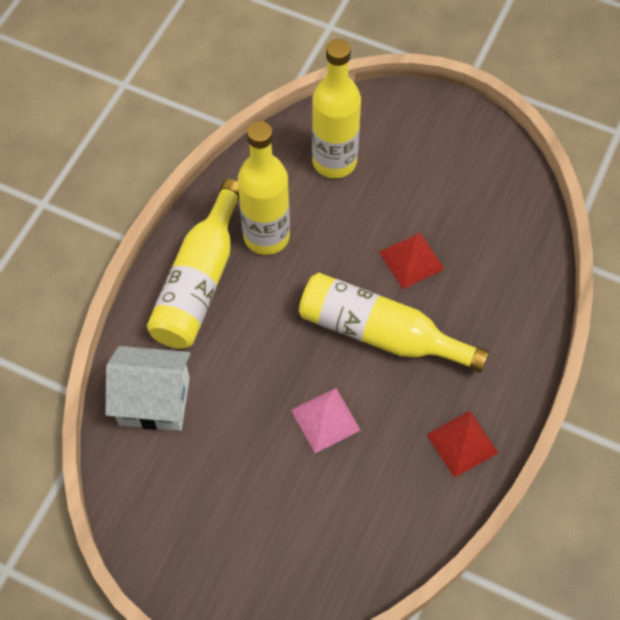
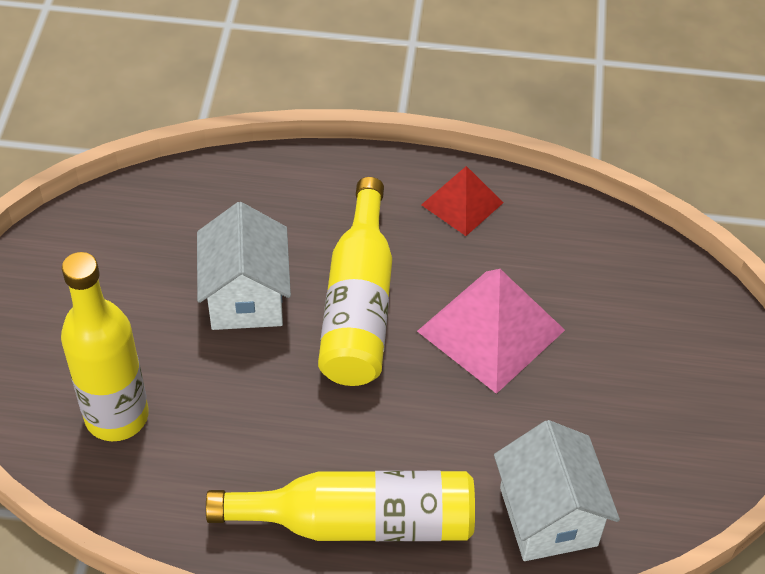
camera: 110 degrees left, 10 degrees down
(266, 236) = (262, 462): yellow bottle -> none
(325, 420) = (491, 330): pink pyramid -> pink pyramid, size x1.67
(411, 260) = (246, 297): red pyramid -> white house

